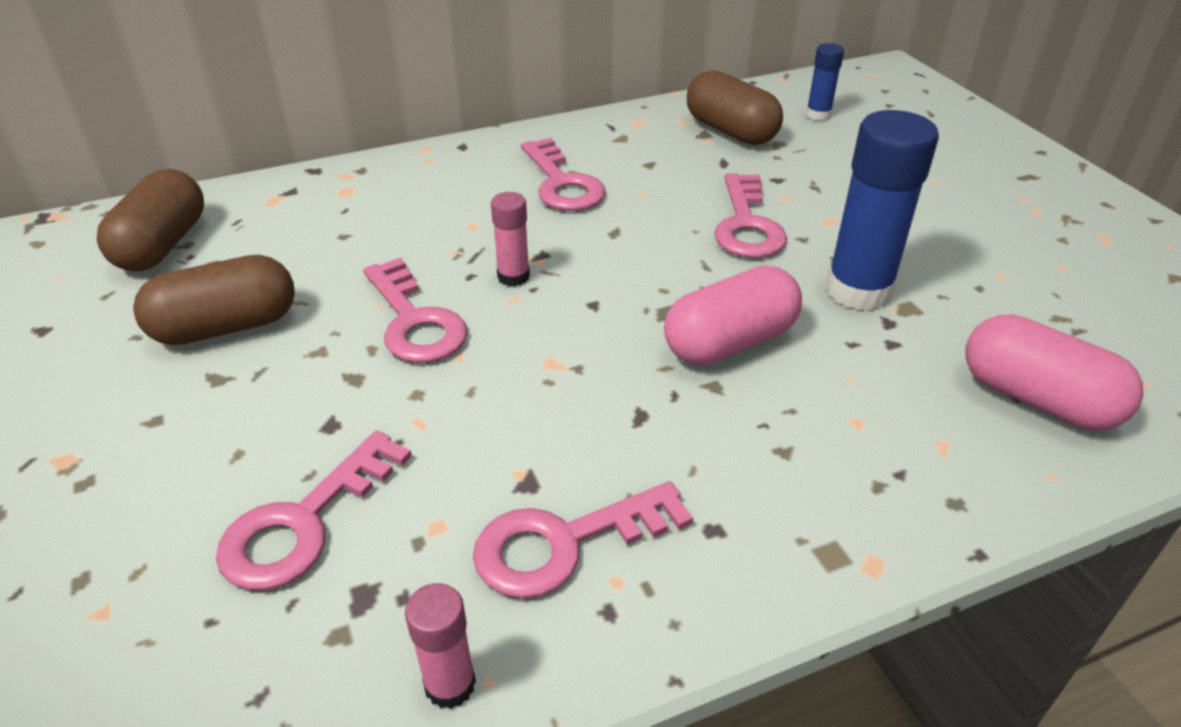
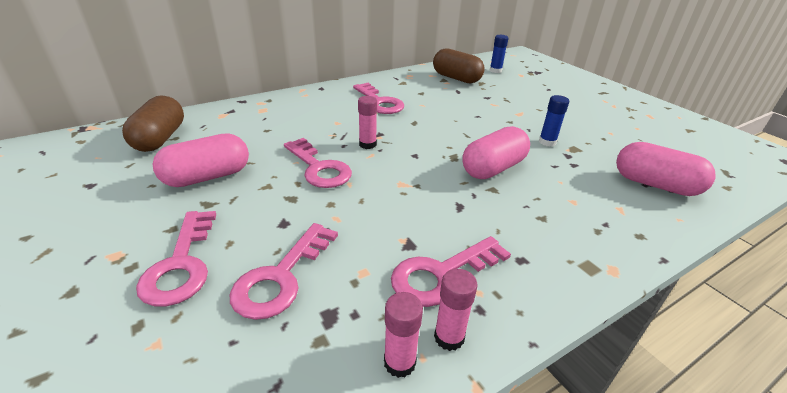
camera: 10 degrees left, 5 degrees down
(226, 327) = (207, 177): brown capsule -> pink capsule
(540, 653) = (449, 337): none -> pink glue stick
(746, 224) = (480, 116): pink key -> pink key (181, 264)
(858, 290) = (547, 142): blue glue stick -> blue glue stick, size x0.51

